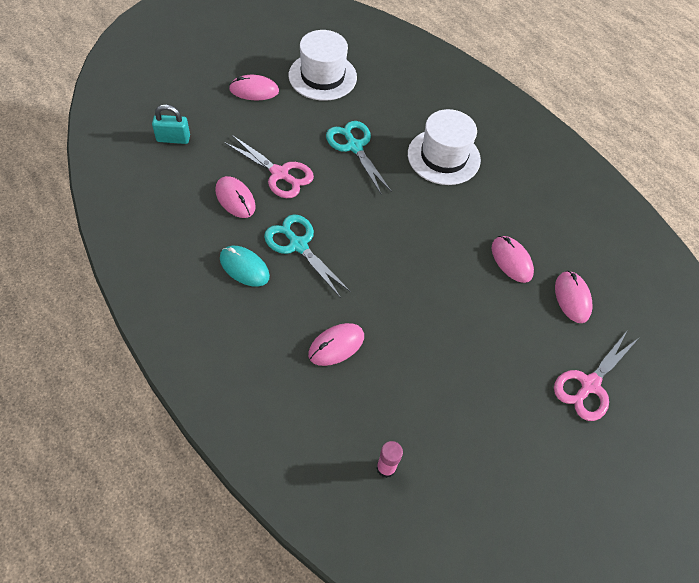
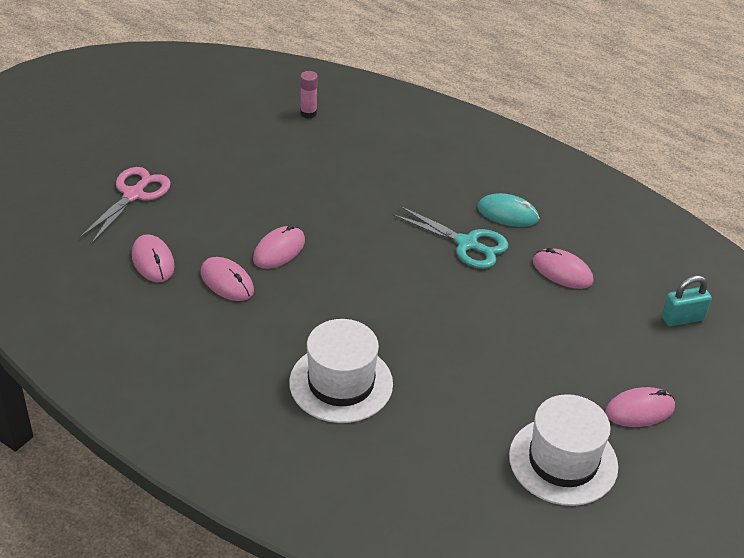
camera: 165 degrees right, 15 degrees down
(280, 174) = (532, 309): pink scissors -> none
(336, 345) = (385, 175): pink mouse -> pink mouse (279, 250)
(354, 146) = (463, 366): turquoise scissors -> none

